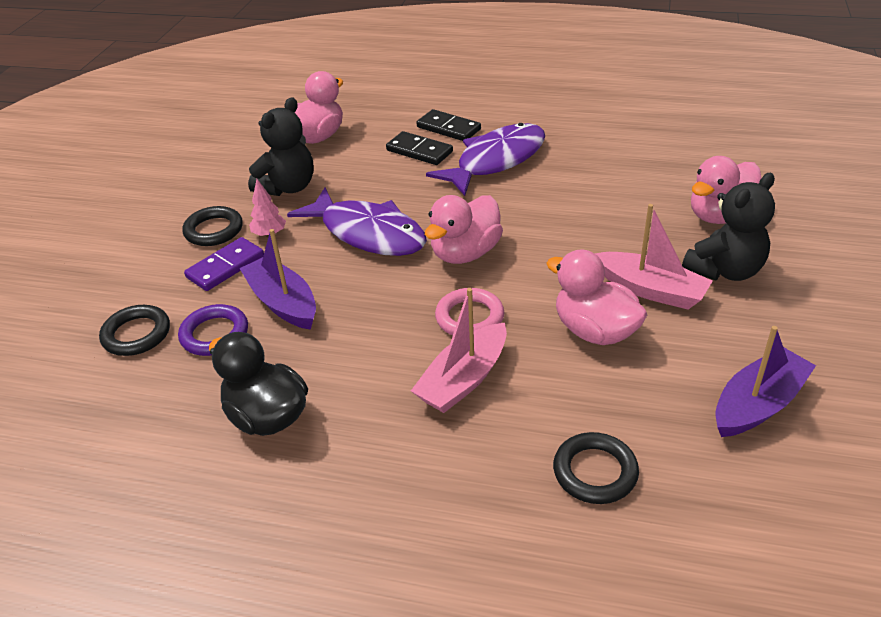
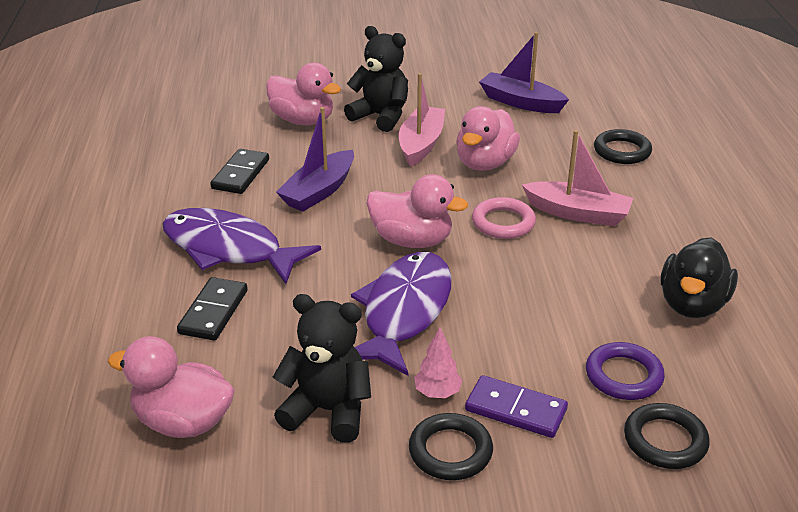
camera: 110 degrees left, 5 degrees down
(283, 303) = (549, 341): purple boat -> purple boat (319, 191)
(448, 128) = (150, 299): black domino -> black domino (240, 174)

